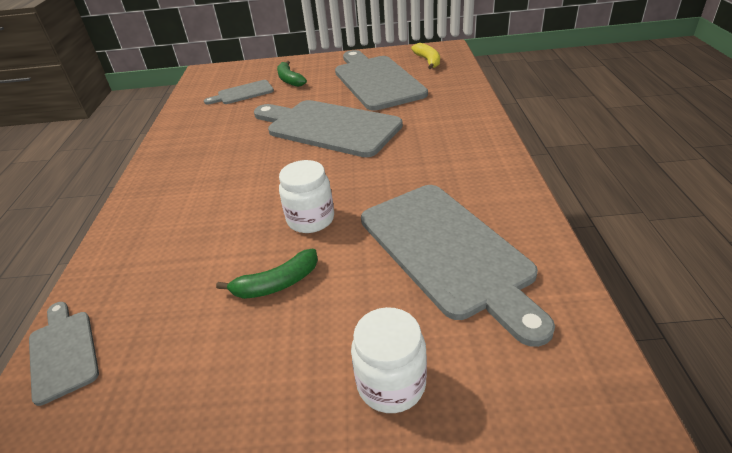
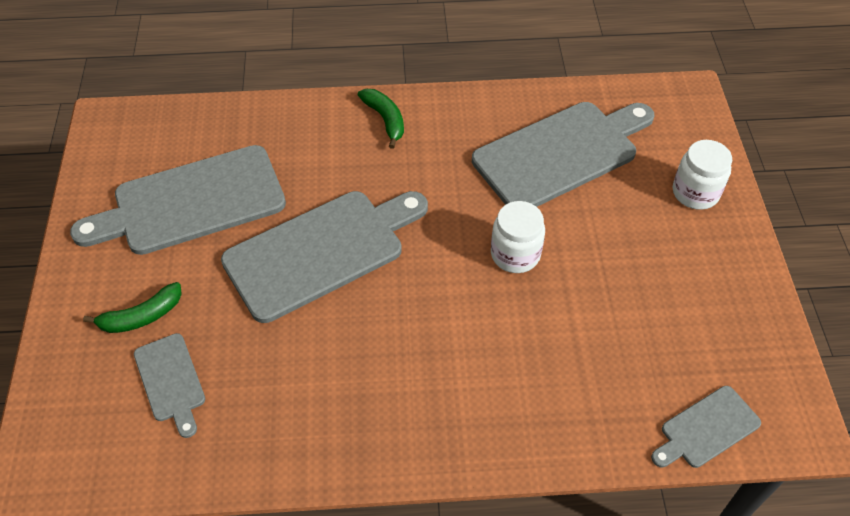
camera: 95 degrees left, 15 degrees up
(277, 283) = (607, 272): green banana -> green banana (385, 120)
(329, 127) = (321, 251): grey cutting board -> grey cutting board turned 150 degrees counterclockwise
(428, 61) = (145, 142): yellow banana -> none

